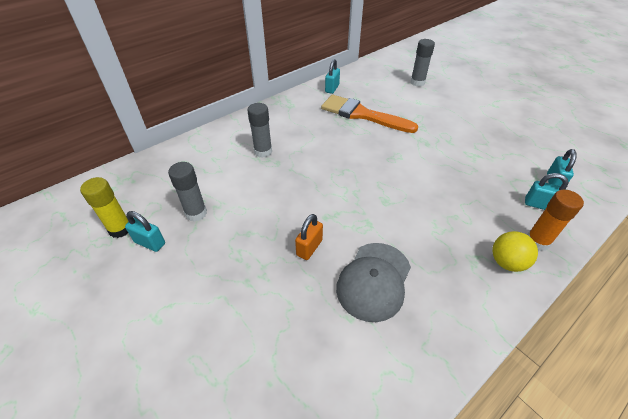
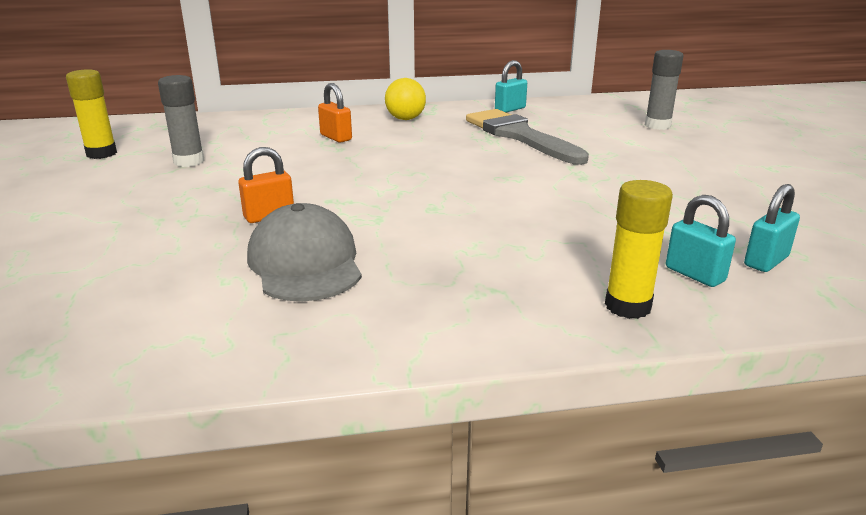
camera: 30 degrees right, 20 degrees down
(150, 243) = (112, 168): turquoise padlock -> none
(263, 151) = (336, 137): grey glue stick -> orange padlock
(362, 114) = (519, 136): orange brush -> grey brush
(374, 281) = (305, 263): grey cap -> grey cap turned 105 degrees clockwise
(506, 262) = (535, 308): yellow ball -> yellow ball (405, 119)
(537, 241) = (627, 306): orange glue stick -> yellow glue stick

